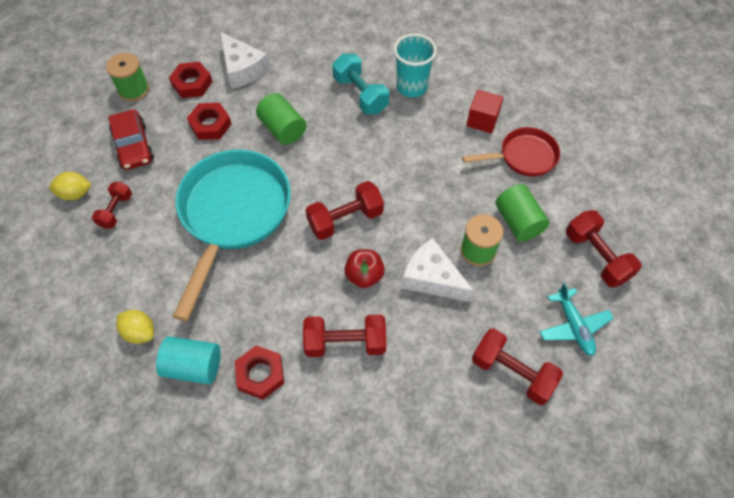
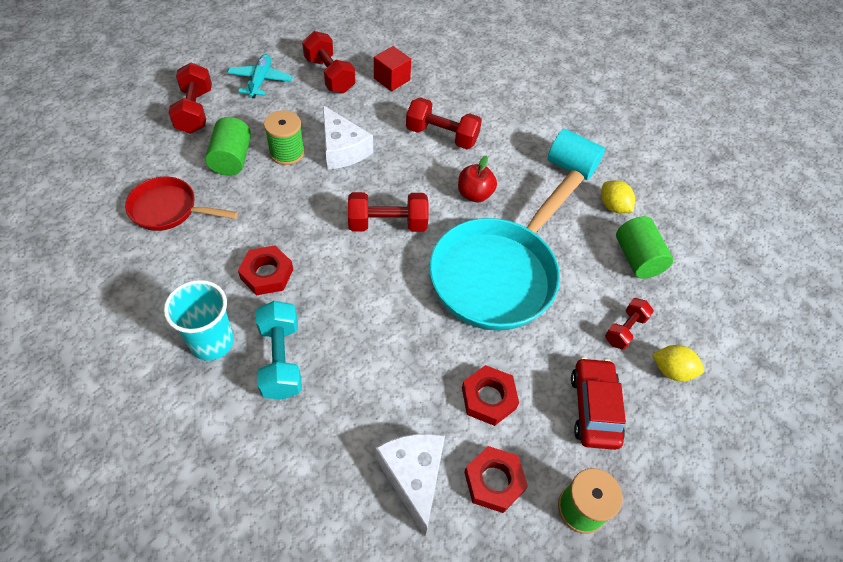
camera: 160 degrees left, 5 degrees down
(260, 374) = (518, 142): red nut -> red nut (267, 274)
(283, 129) = (401, 352): green cylinder -> green cylinder (637, 258)
(364, 275) = (398, 173): red apple -> red apple (474, 194)
(482, 120) = (171, 264): red cube -> red cube (392, 79)

